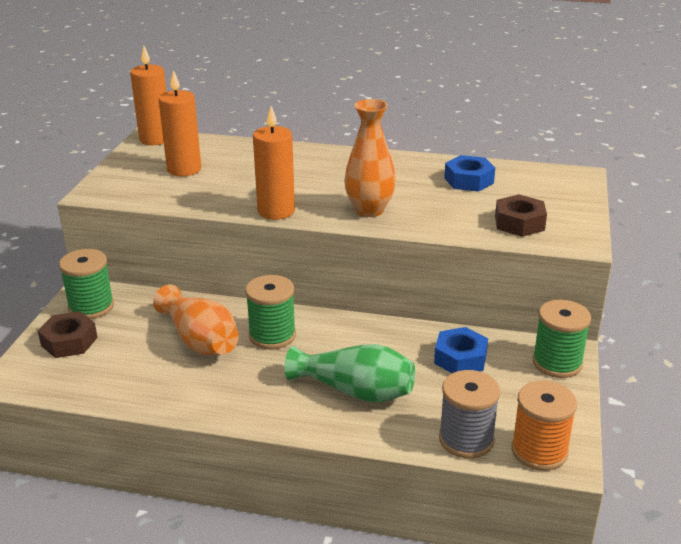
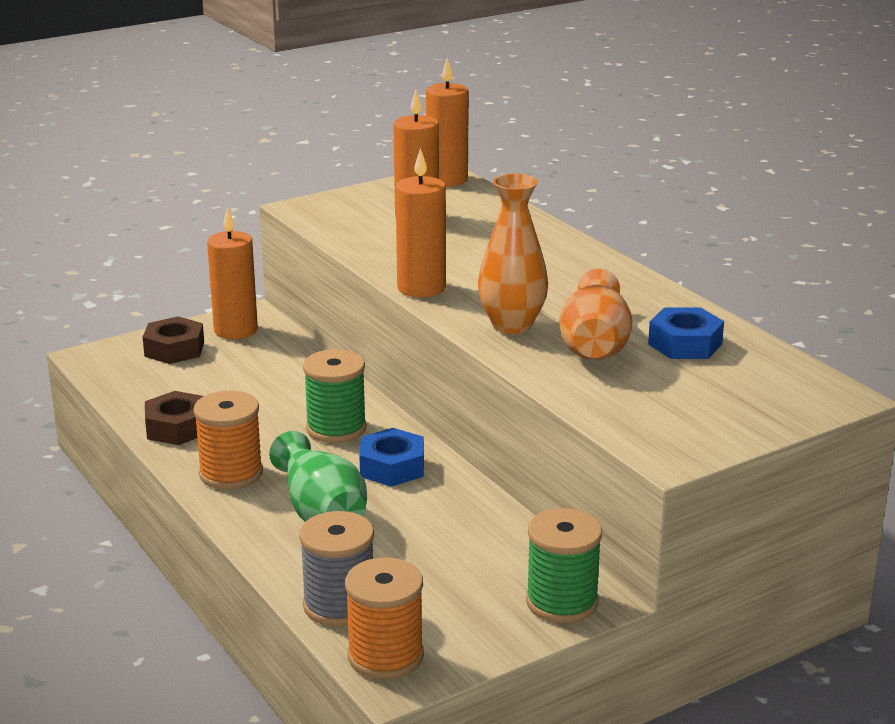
camera: 45 degrees right, 5 degrees down
(91, 307) = (235, 330): green spool -> orange candle
(200, 340) = (271, 400): orange vase -> orange vase (595, 344)
(260, 401) = (231, 473): none -> orange spool
(460, 358) = (470, 541): blue nut -> blue nut (392, 467)
(519, 223) = (644, 407): brown nut -> brown nut (177, 427)

